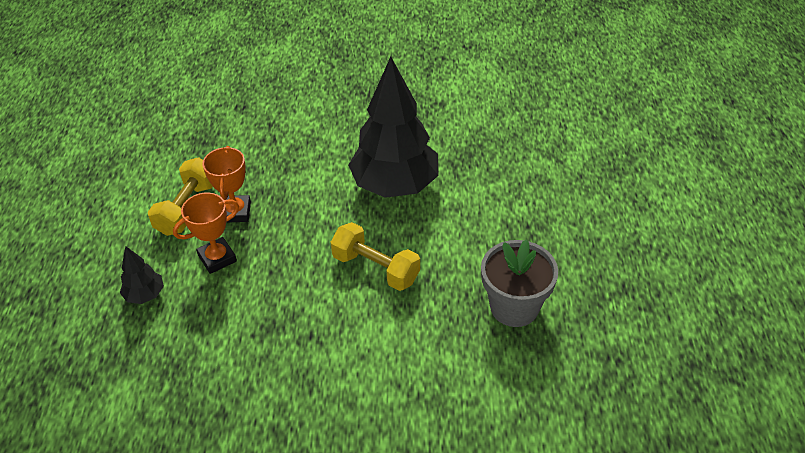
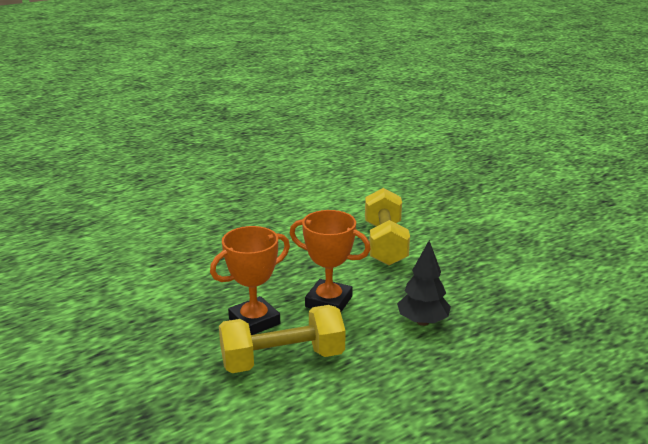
camera: 125 degrees left, 20 degrees down
(376, 268) = (251, 221): yellow dumbbell -> yellow dumbbell (385, 243)
(395, 185) = (131, 245): black tree -> none
(514, 307) = (233, 165): grey flower pot -> none

